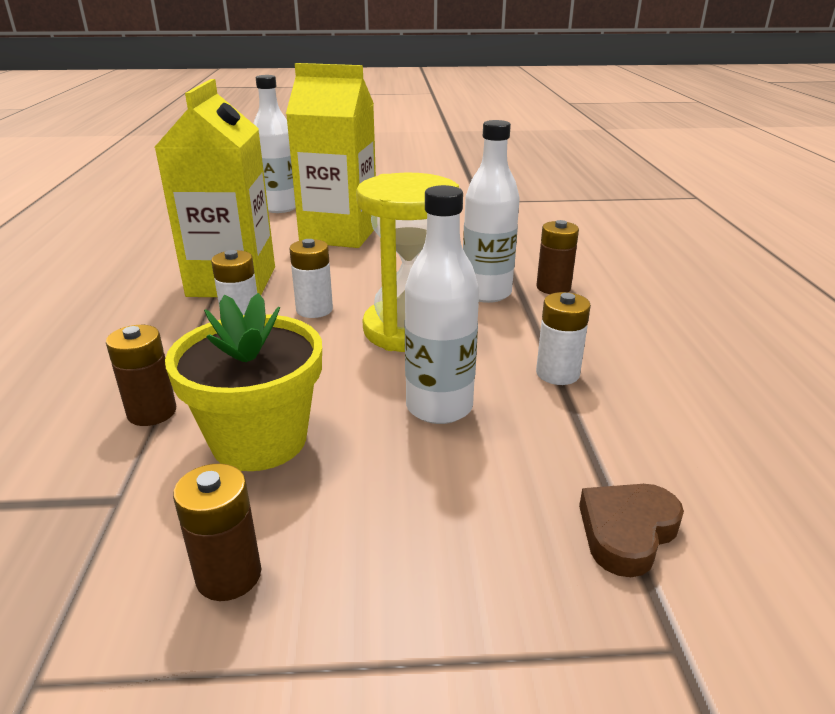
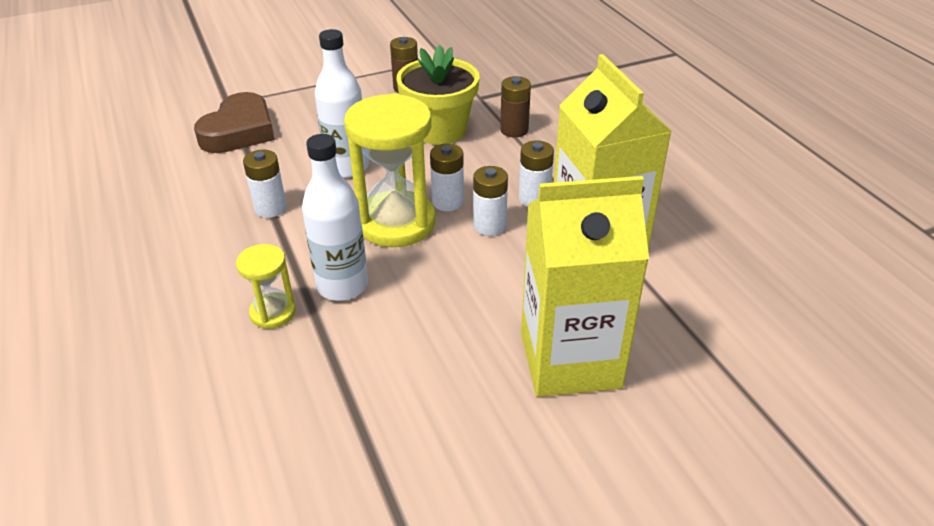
camera: 160 degrees right, 10 degrees up
(280, 208) = (723, 417): white bottle -> none
(337, 338) = (447, 202): none -> white battery
(553, 287) = (273, 312): brown battery -> yellow hourglass
(627, 532) = (239, 131): brown heart -> brown heart, size x1.60

